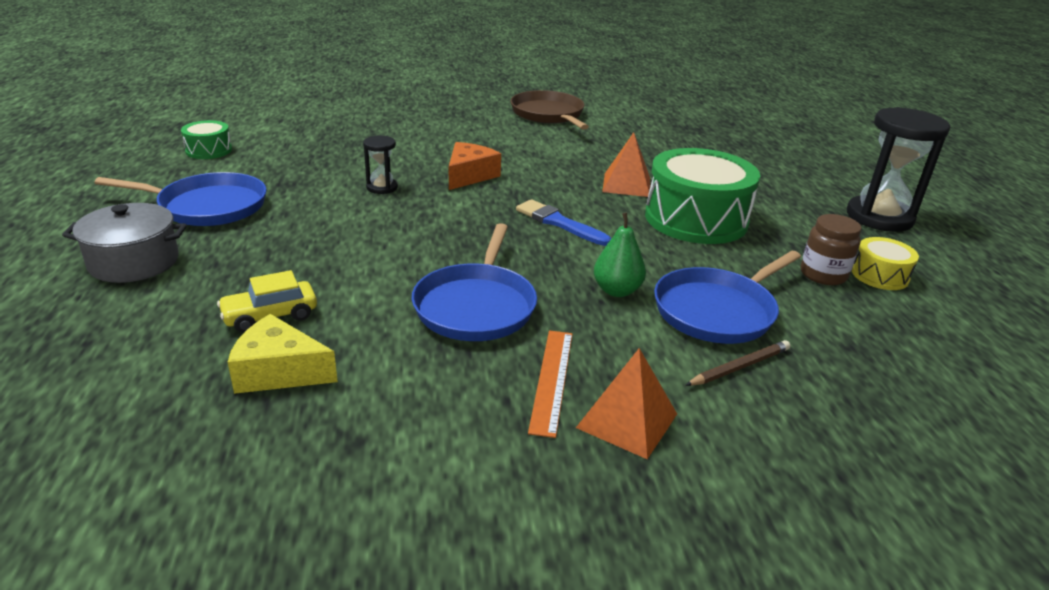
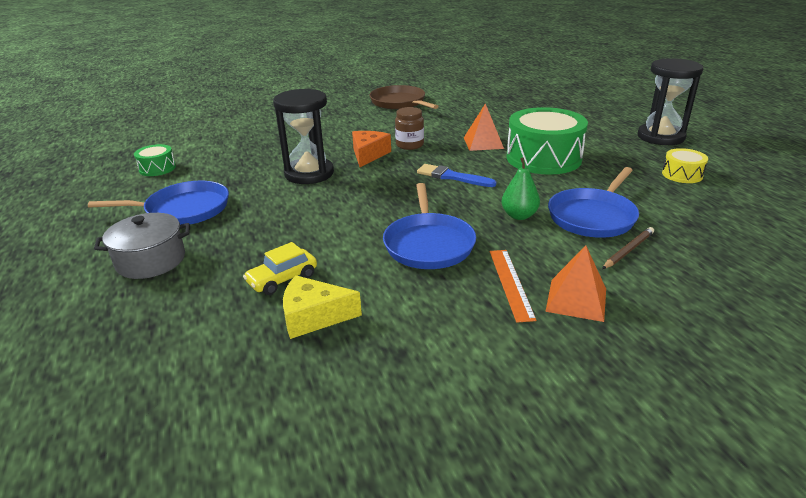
camera: 10 degrees left, 0 degrees up
(382, 187) = (309, 173): black hourglass -> black hourglass, size x2.07
(823, 275) = (646, 180): brown jar -> brown jar (409, 145)

